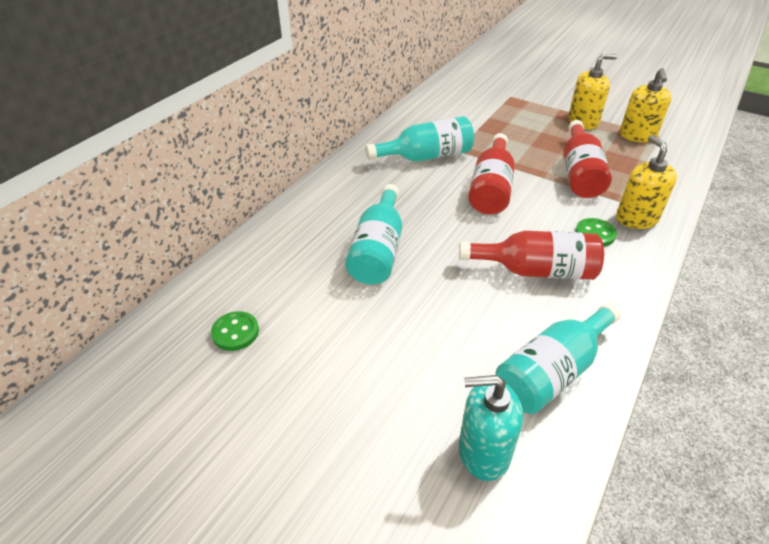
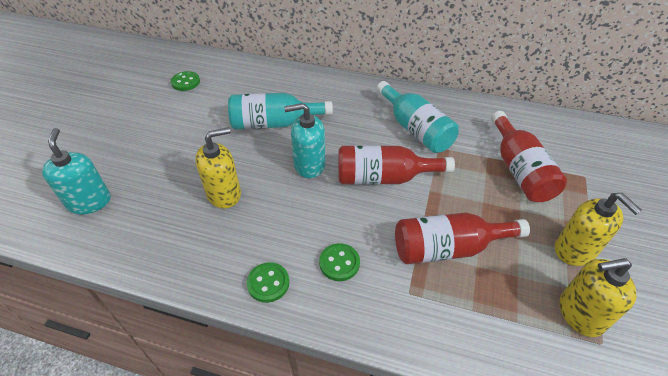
camera: 75 degrees right, 5 degrees up
(460, 233) = (309, 165): none -> turquoise soap dispenser
(536, 270) = (271, 218): red bottle -> red bottle (519, 170)
(552, 372) = (156, 235): turquoise bottle -> none
(619, 282) = (268, 283): none -> green button
(636, 219) = (380, 303): yellow soap dispenser -> yellow soap dispenser (224, 194)

